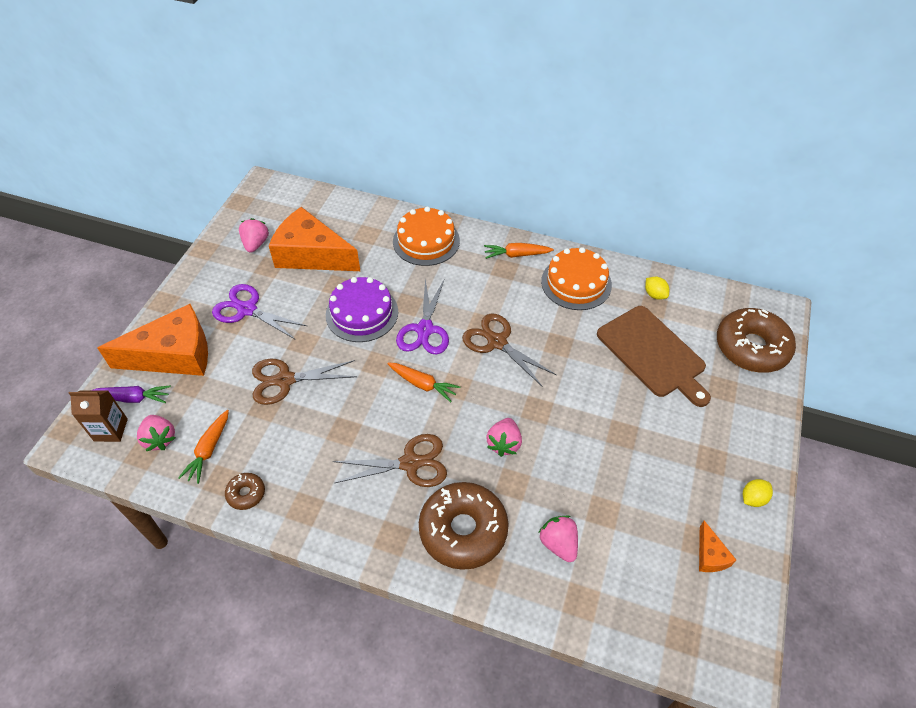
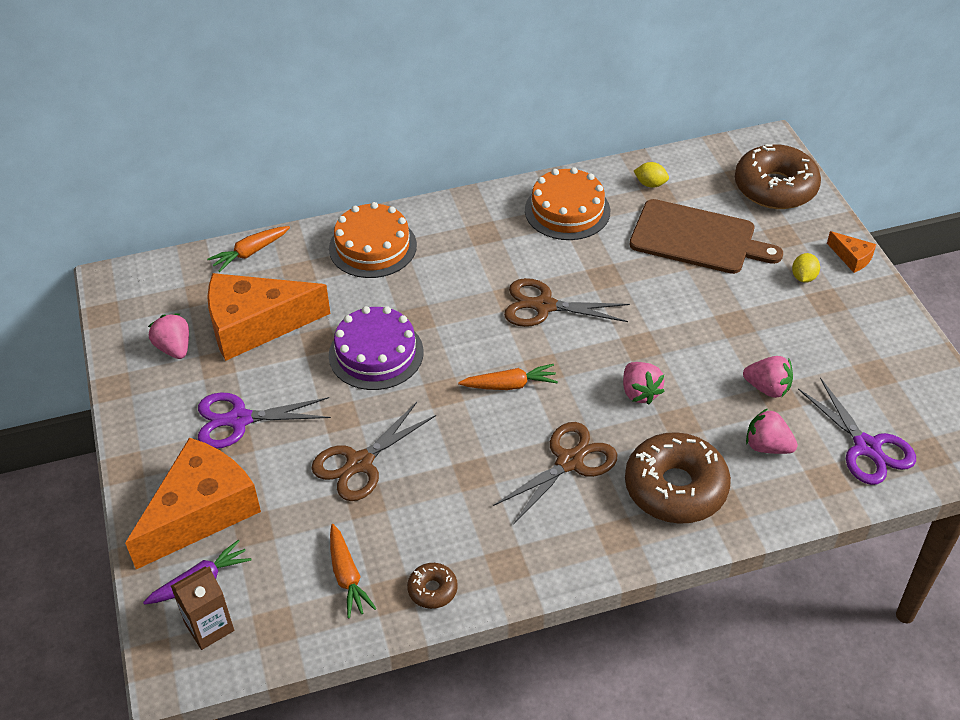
camera: 35 degrees left, 5 degrees down
(160, 439) = (279, 600): pink strawberry -> pink strawberry (767, 388)
(425, 329) = (460, 333): purple scissors -> purple scissors (867, 447)
(516, 255) = (482, 213): orange carrot -> orange carrot (250, 253)
(710, 555) = (893, 378): orange cheese -> orange cheese (852, 258)
(753, 498) = (885, 313): yellow lemon -> yellow lemon (803, 277)

